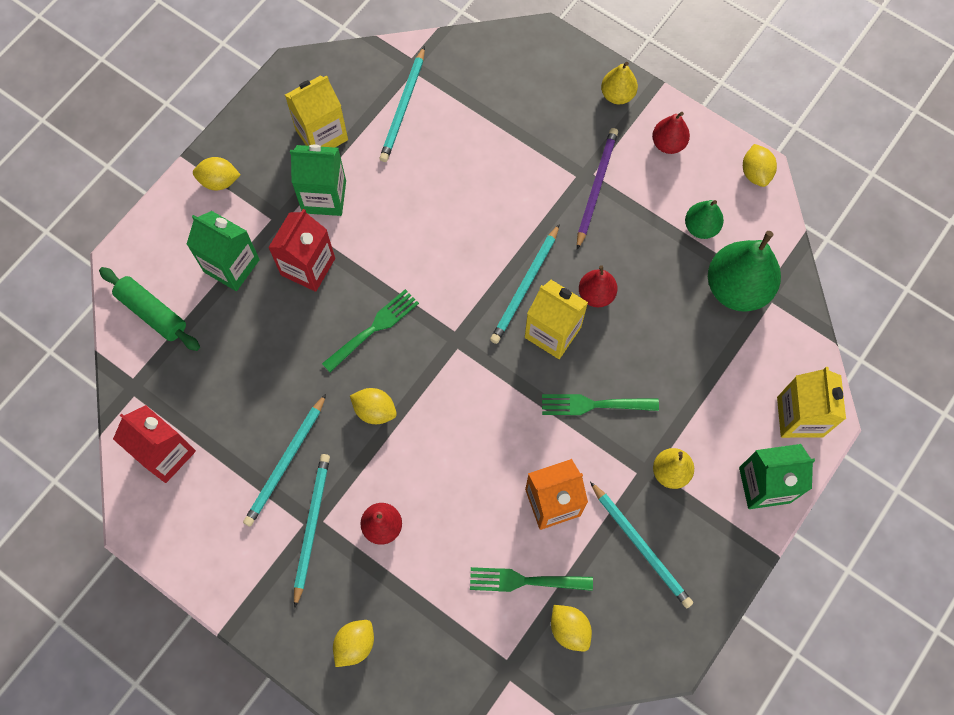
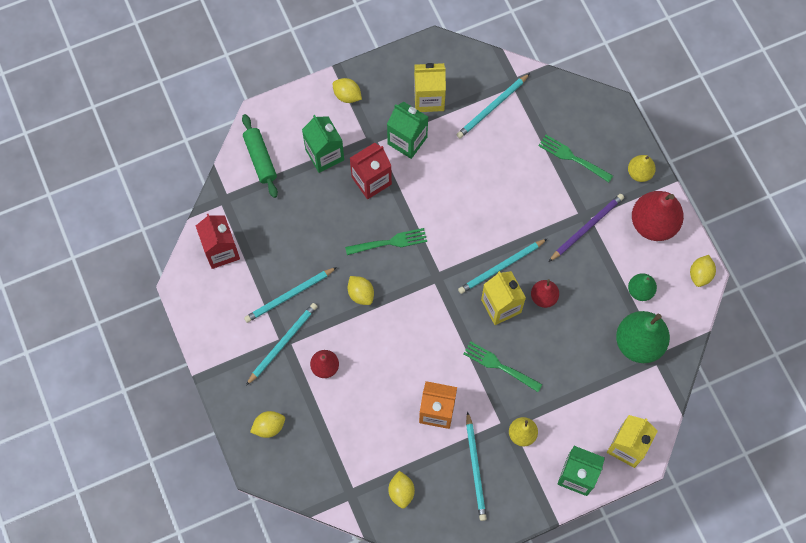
camera: 30 degrees right, 0 degrees up
(526, 580) = (392, 448): green fork -> green fork (573, 158)
(668, 144) = (653, 224): red pear -> red pear, size x1.84

